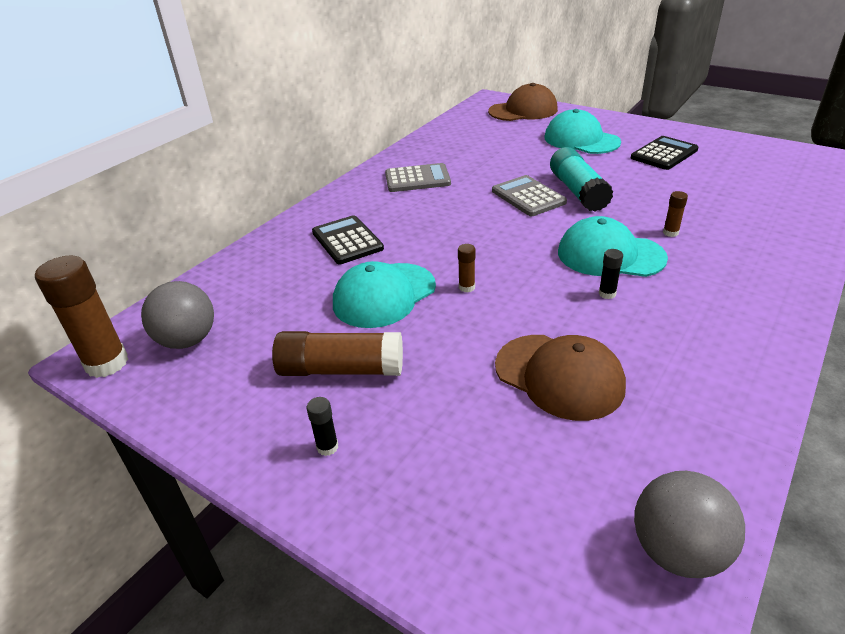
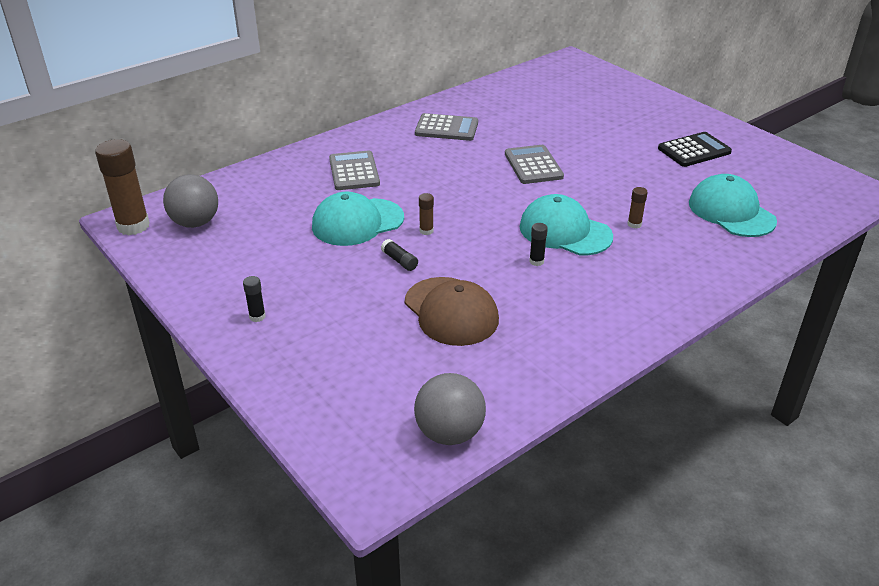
camera: 15 degrees right, 0 degrees up
(341, 369) = (294, 269): brown glue stick -> none
(347, 241) = (354, 171): black calculator -> grey calculator
(459, 329) = (399, 261): none -> black glue stick
(523, 110) = (593, 78): brown cap -> none
(578, 191) = (582, 170): turquoise glue stick -> none
(581, 140) = (625, 120): turquoise cap -> turquoise cap (731, 212)

